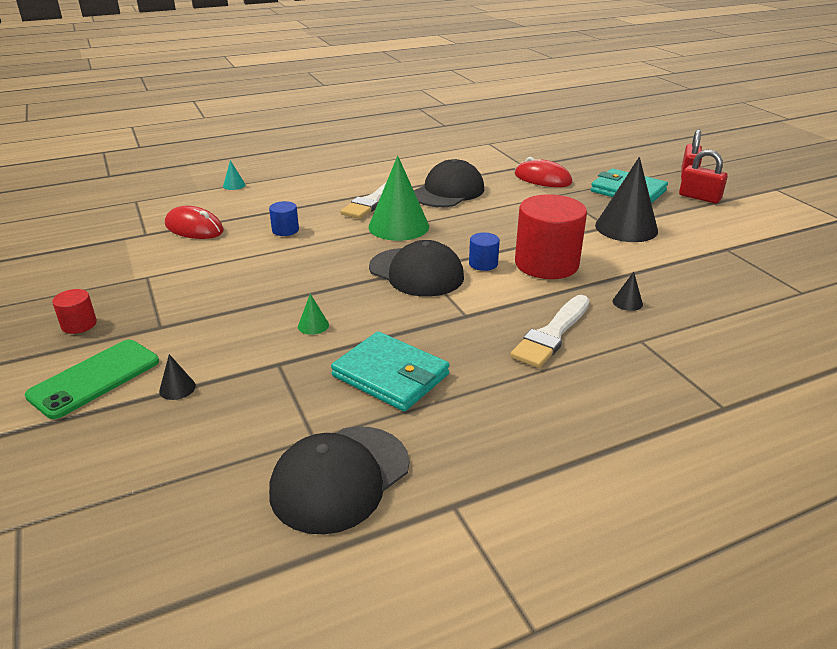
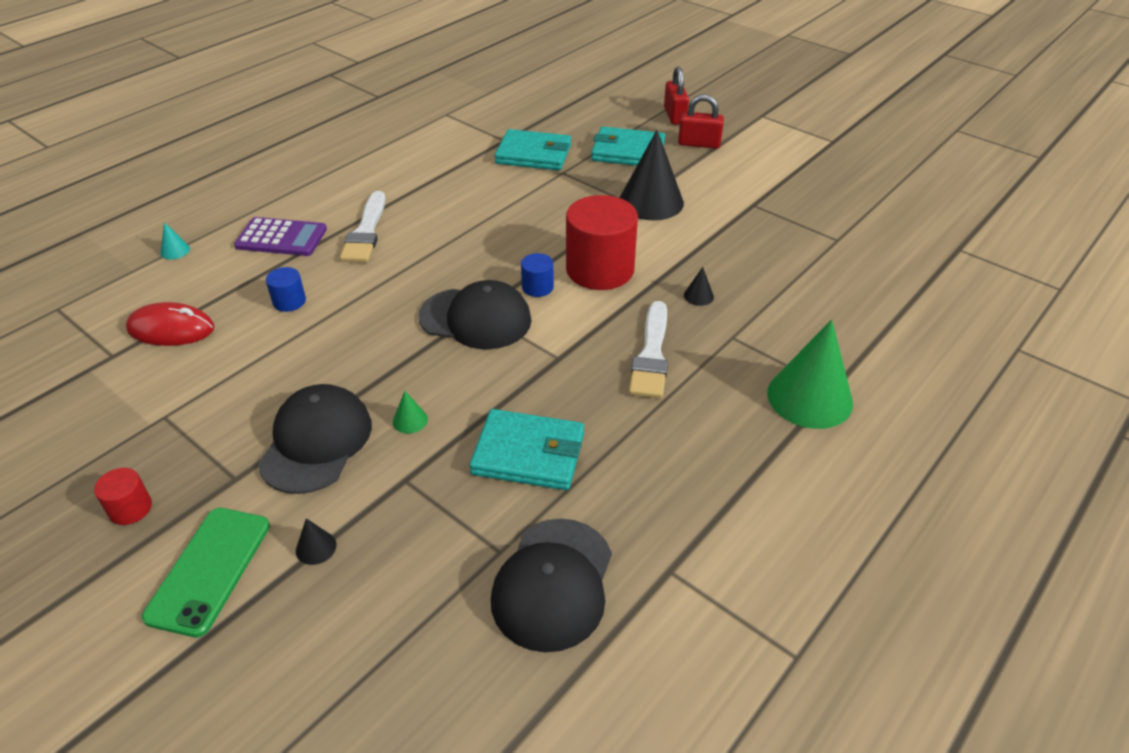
camera: 25 degrees left, 10 degrees up
(310, 192) = (281, 238): none -> purple calculator
(398, 226) = (418, 261): green cone -> green cone (809, 397)
(448, 191) = (442, 197): black cap -> black cap (316, 442)
(542, 179) = (533, 154): red mouse -> turquoise wallet

